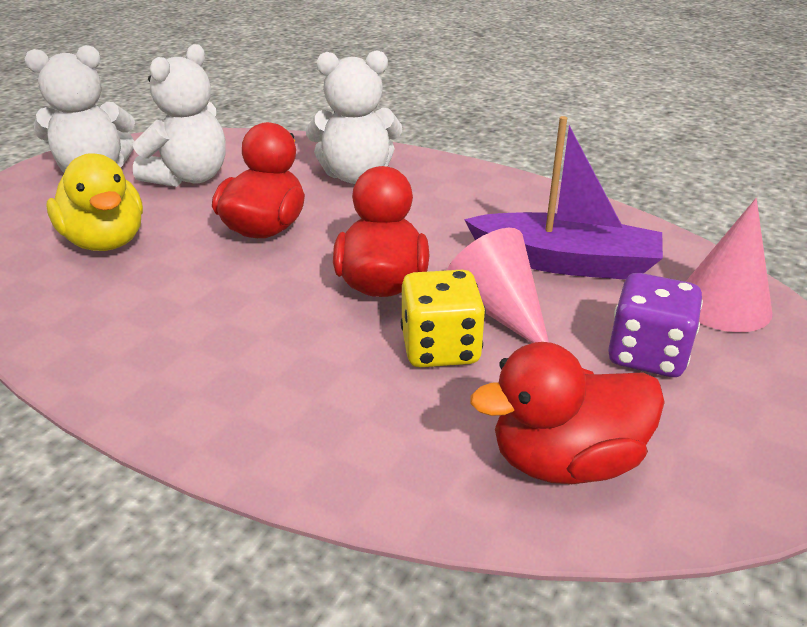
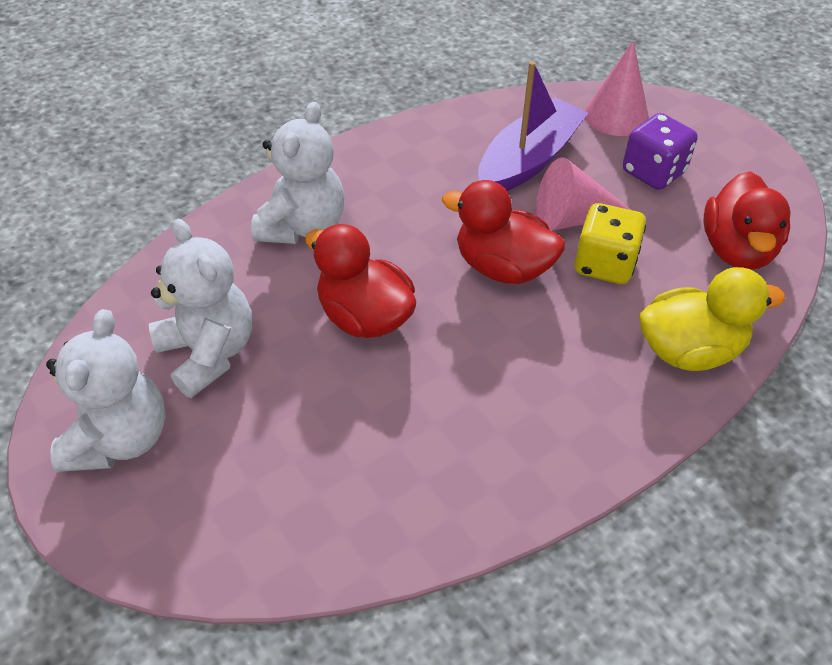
camera: 65 degrees left, 15 degrees up
(106, 241) = (312, 447): yellow duck -> yellow duck (689, 350)

